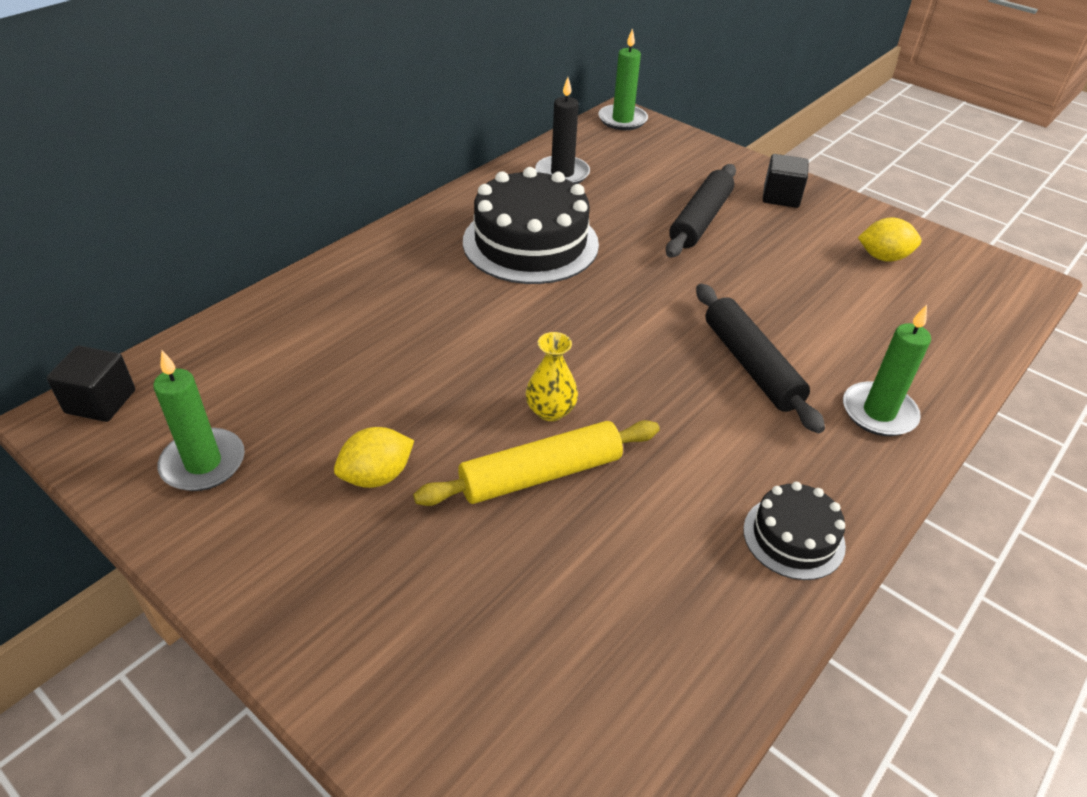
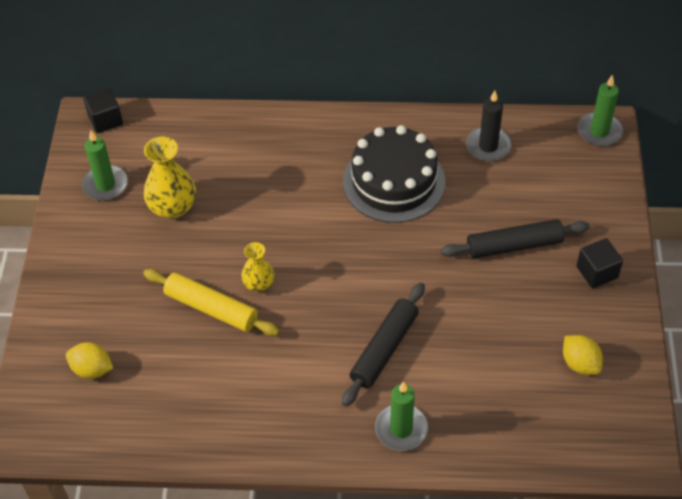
camera: 55 degrees right, 10 degrees up
(334, 419) = (173, 207): none -> yellow vase
(377, 476) = (154, 249): yellow lemon -> yellow lemon (92, 369)
(793, 537) = (263, 433): black cake -> none

